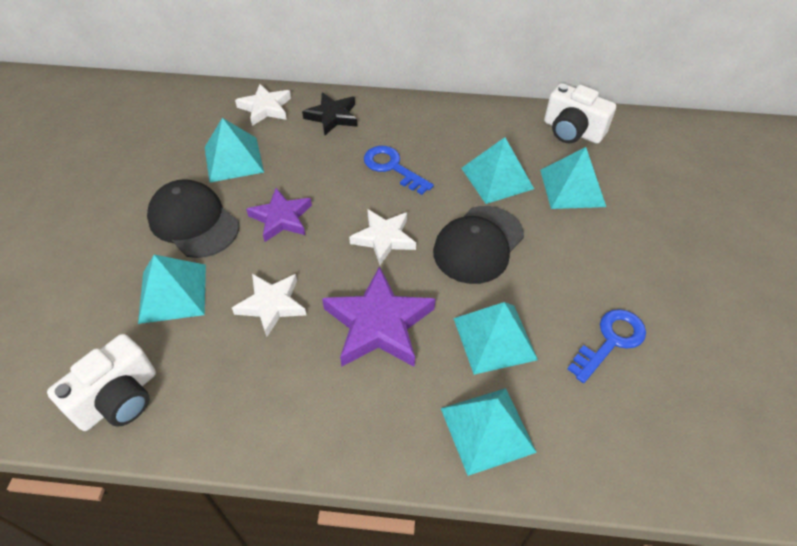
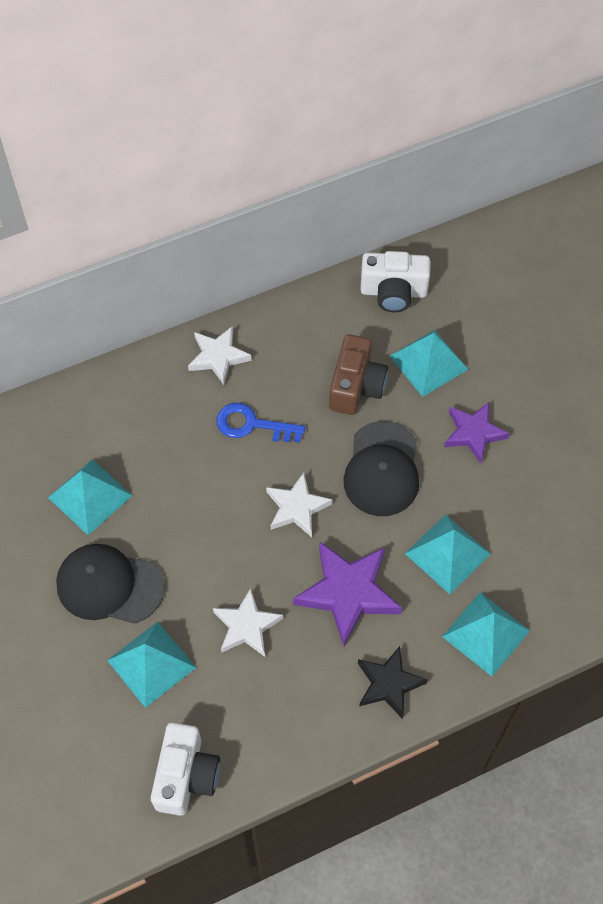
camera: 30 degrees left, 10 degrees up
(265, 108) = (71, 416): white star -> white star (218, 357)
(281, 218) = (189, 537): purple star -> purple star (474, 433)
(332, 117) = (150, 392): black star -> black star (389, 684)
(497, 178) = (356, 386): turquoise pyramid -> brown camera
(611, 341) = (537, 506): blue key -> none

